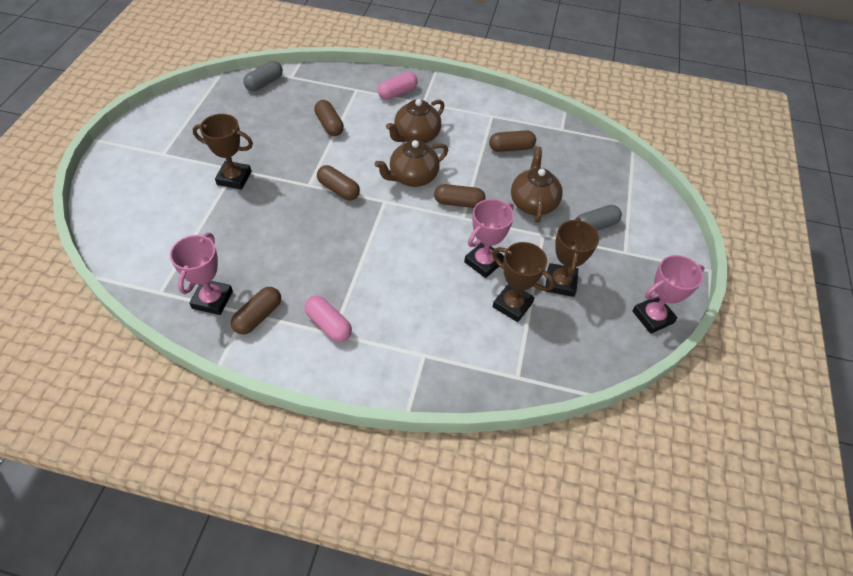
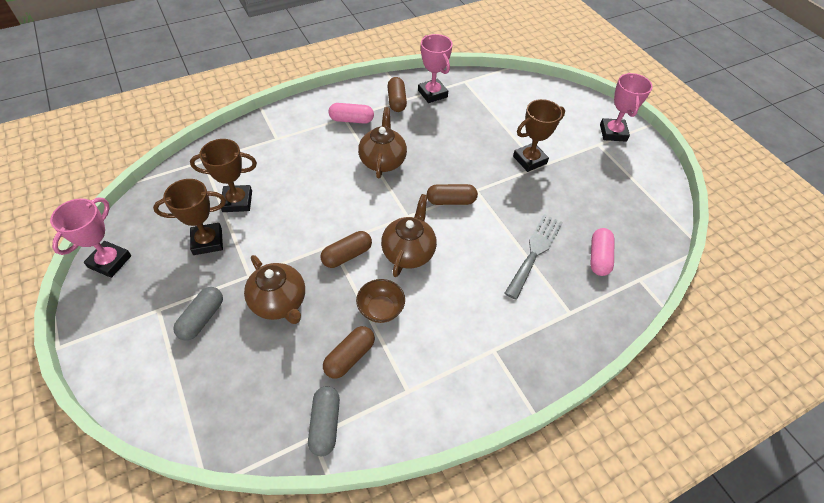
camera: 140 degrees right, 0 degrees up
(264, 83) = (645, 253): grey capsule -> grey capsule (325, 424)
(329, 125) = (535, 252): brown capsule -> grey fork
(397, 93) = (530, 341): pink capsule -> pink capsule (599, 257)
(416, 136) = (452, 298): brown teapot -> brown teapot (383, 161)
(468, 158) = (381, 309): none -> brown bowl
(484, 262) = (283, 218): pink trophy -> pink trophy (613, 133)
(560, 282) = (207, 241): brown trophy -> brown trophy turned 75 degrees counterclockwise

